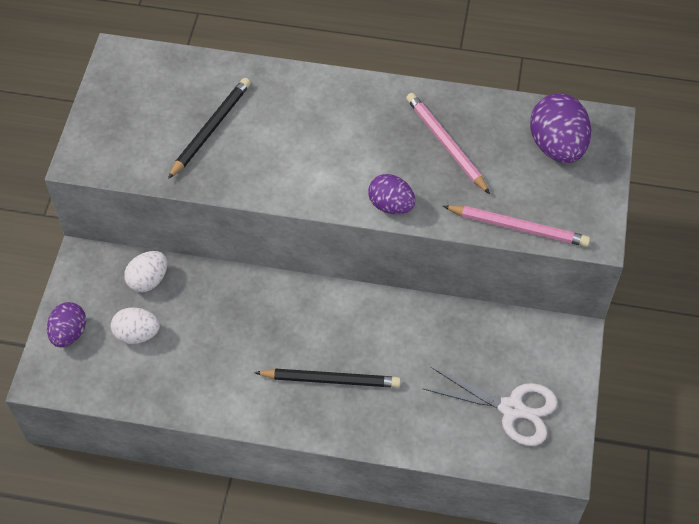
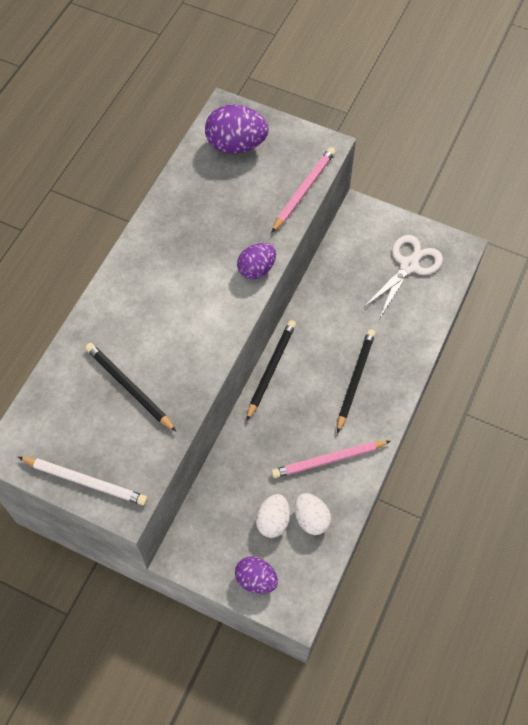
camera: 75 degrees left, 5 degrees up
(100, 121) = (85, 481): none -> white pencil
(148, 280) = (220, 502): white egg -> white egg (311, 519)
(319, 291) = (271, 369): none -> black pencil
(446, 144) = (209, 216): pink pencil -> pink pencil (329, 460)

